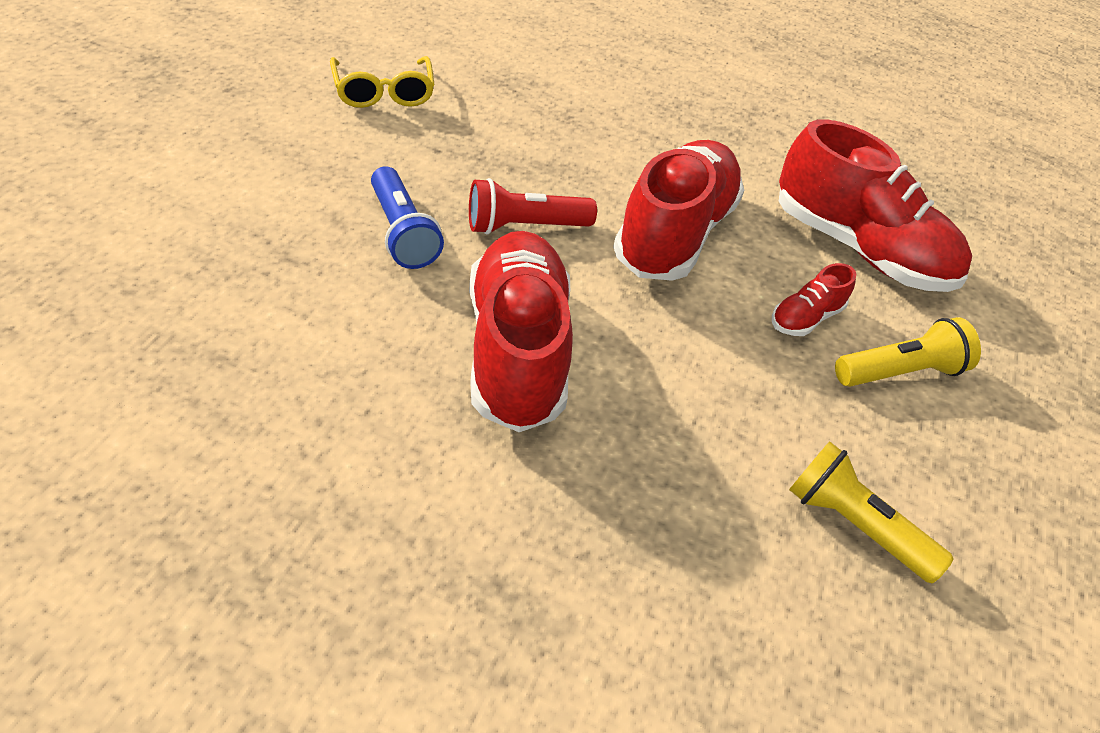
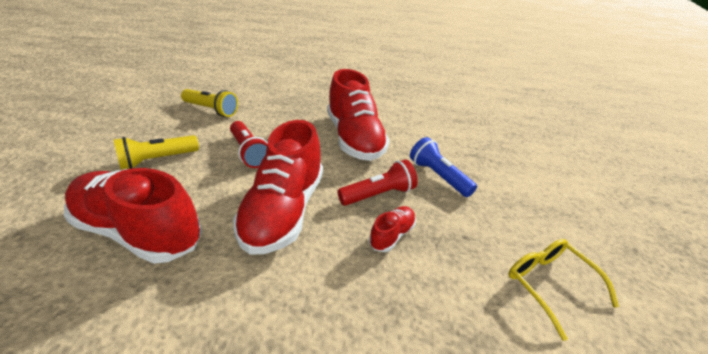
camera: 170 degrees right, 10 degrees down
(738, 357) = (249, 152): none -> red flashlight
(805, 318) = (204, 176): red shoe -> red shoe (392, 235)

